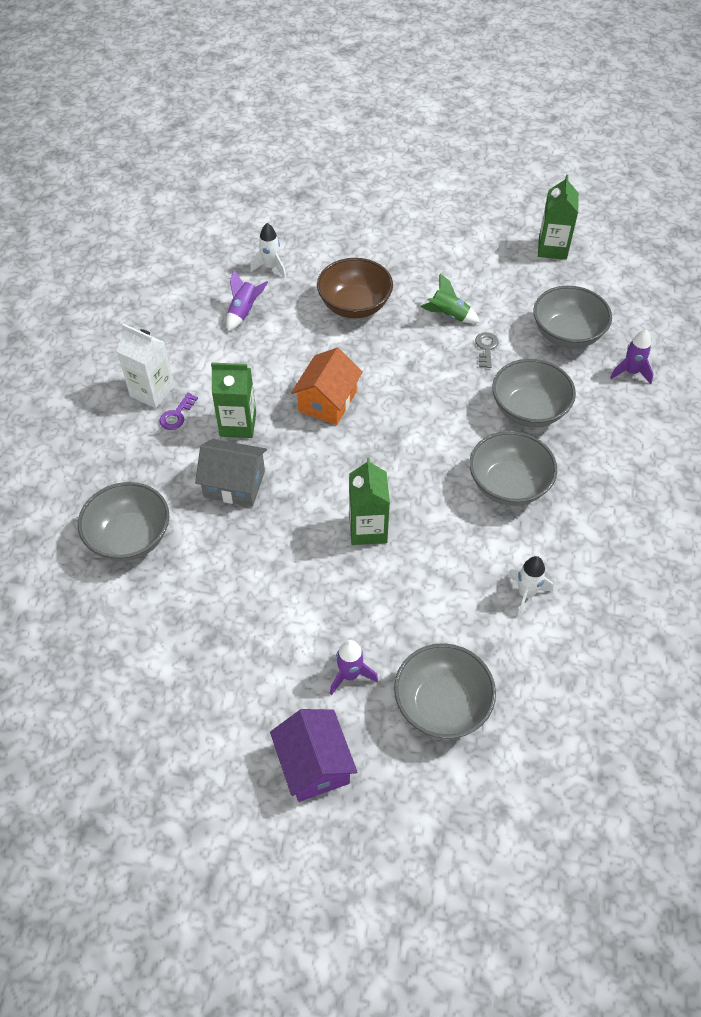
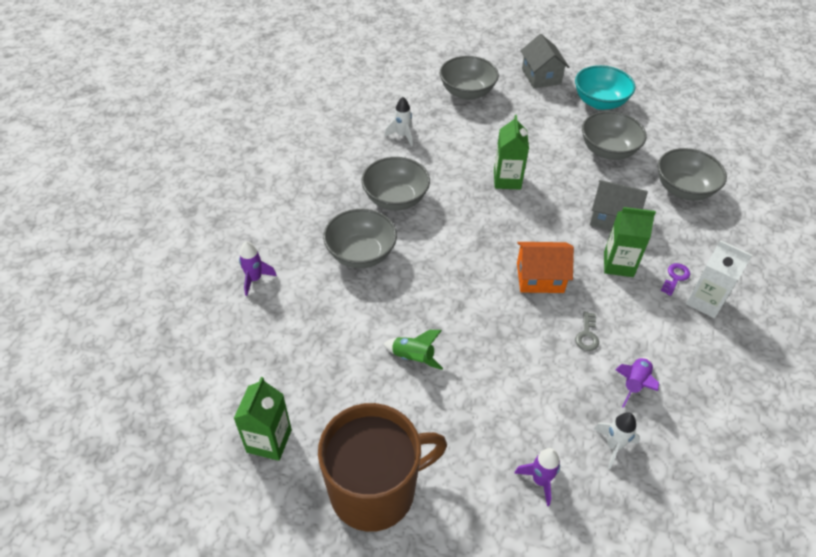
camera: 175 degrees left, 5 degrees down
(217, 705) = (599, 102): none -> turquoise bowl
(314, 764) = (541, 76): purple house -> grey house
(327, 401) = (540, 277): orange house -> orange house turned 60 degrees clockwise
(350, 675) = (521, 108): purple rocket -> purple rocket (540, 480)
(354, 305) = (513, 380): brown bowl -> none
(459, 227) = (374, 489): none -> brown mug
(486, 348) = (383, 317): grey key -> grey key (587, 335)
(567, 334) = (298, 324): grey bowl -> grey bowl (608, 150)

